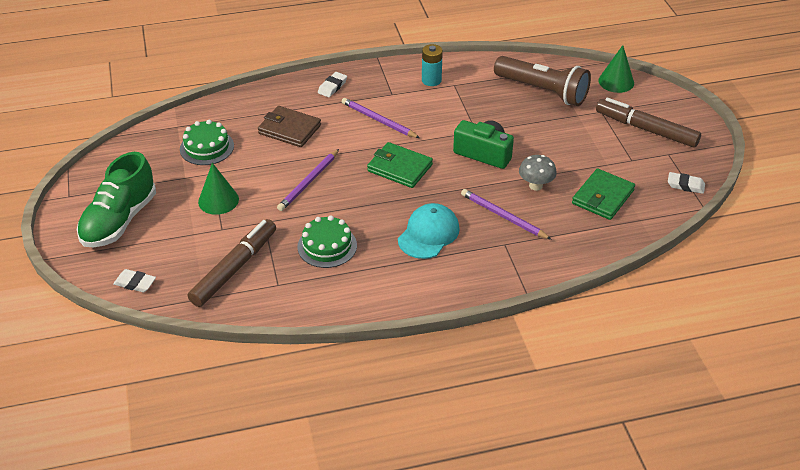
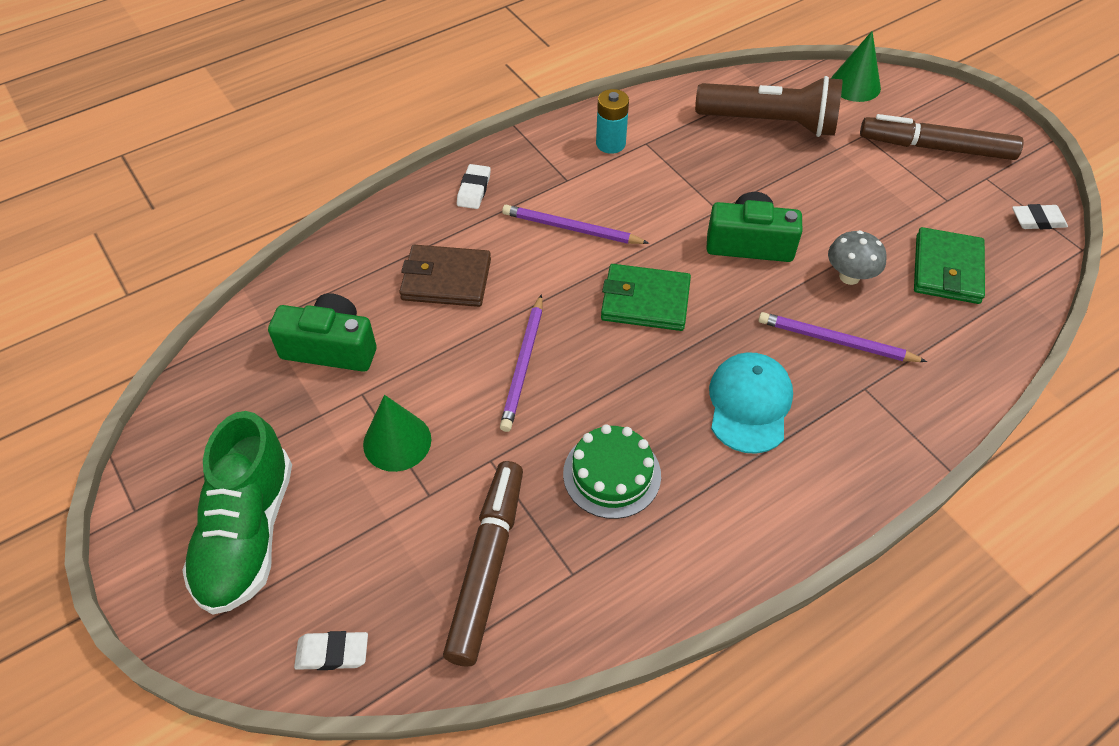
camera: 20 degrees left, 10 degrees up
(207, 147) = (331, 348): green cake -> green camera

